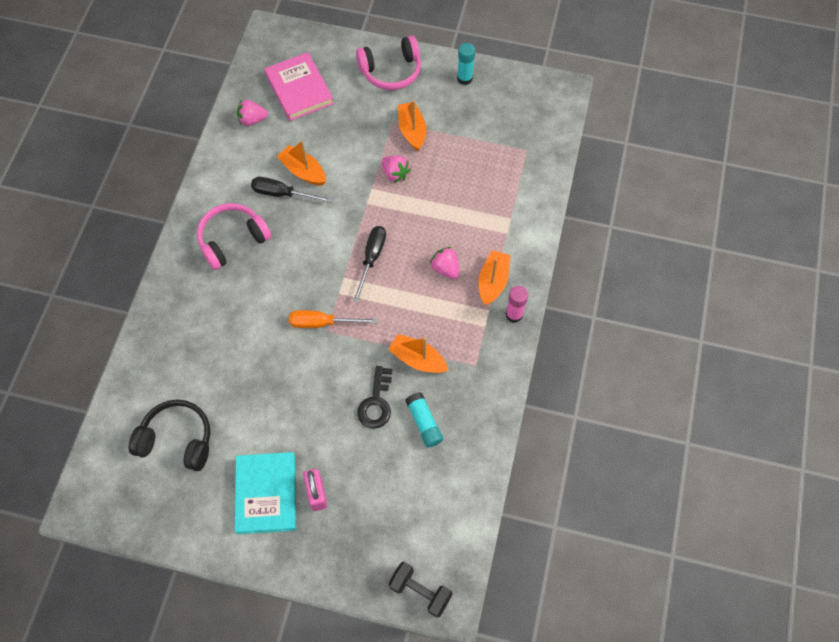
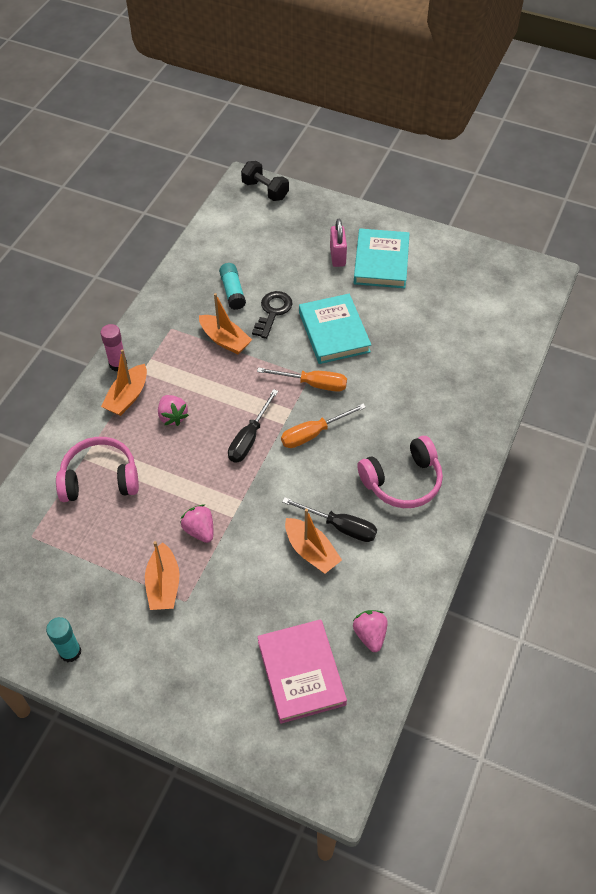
camera: 170 degrees left, 10 degrees down
(177, 439) = (460, 309): black headphones -> none
(252, 120) = (370, 635): pink strawberry -> pink strawberry turned 105 degrees counterclockwise
(309, 387) = (334, 332): none -> turquoise book
(315, 272) = (313, 433): none -> orange screwdriver
(391, 71) = (167, 681): pink headphones -> pink headphones (100, 479)

